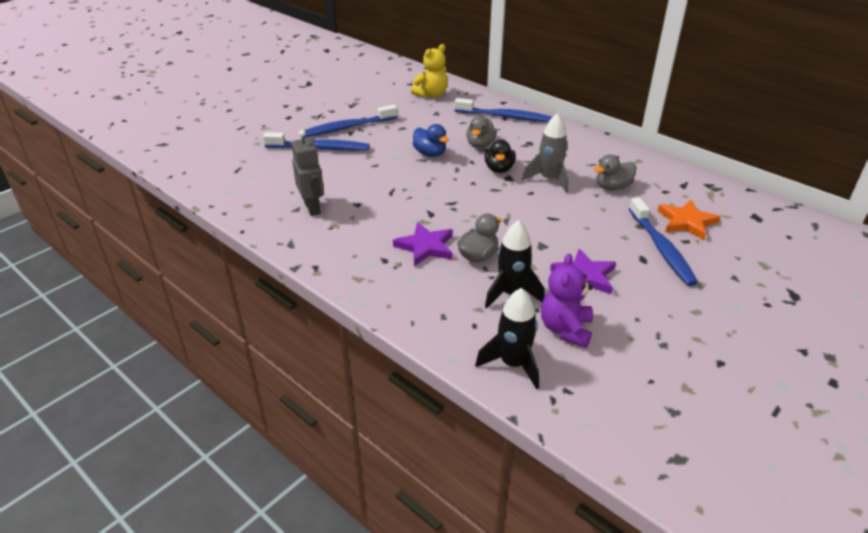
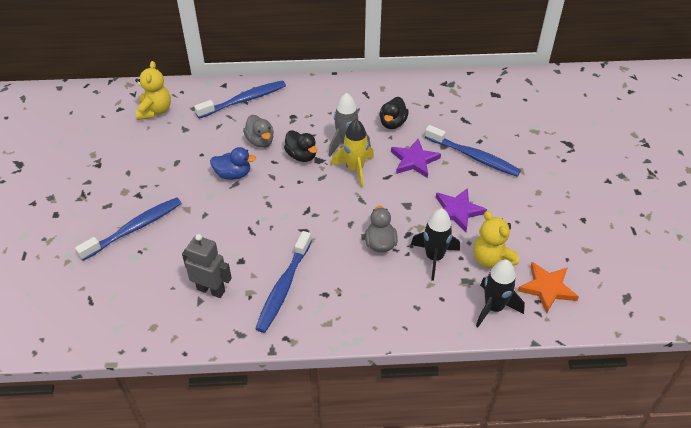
camera: 45 degrees left, 10 degrees up
(347, 128) = (128, 192): blue toothbrush -> blue toothbrush (283, 287)
(425, 247) = (338, 262): purple star -> purple star (414, 160)
(531, 199) = (355, 169): none -> yellow rocket
(565, 329) = (491, 259): purple teddy bear -> yellow teddy bear
(612, 187) = (392, 123): grey duck -> black duck
(686, 222) = (464, 124): orange star -> orange star (547, 288)

